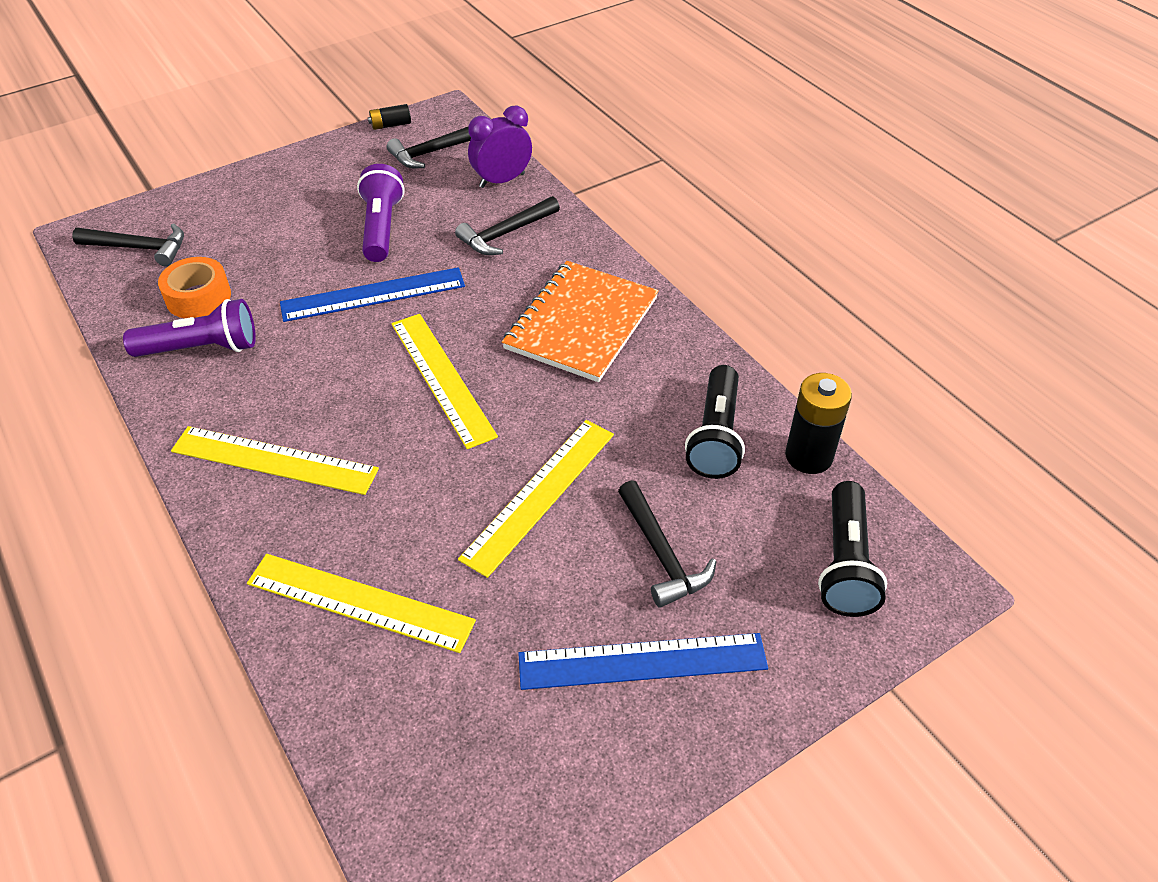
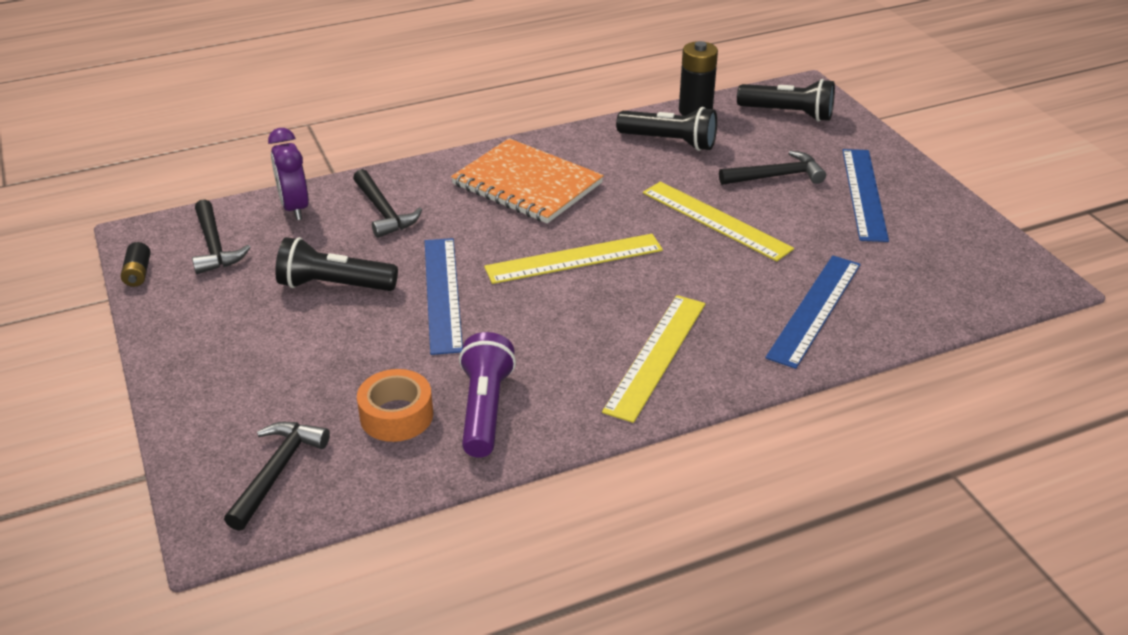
camera: 80 degrees left, 10 degrees down
(359, 602) = (815, 309): yellow ruler -> blue ruler
(381, 228) = (334, 285): purple flashlight -> black flashlight

